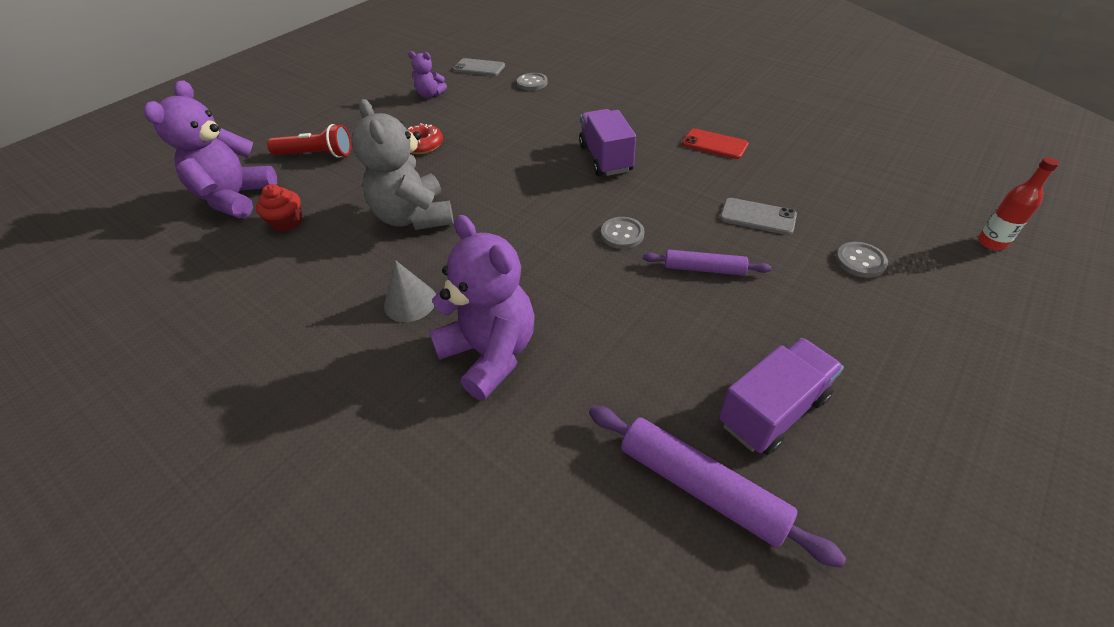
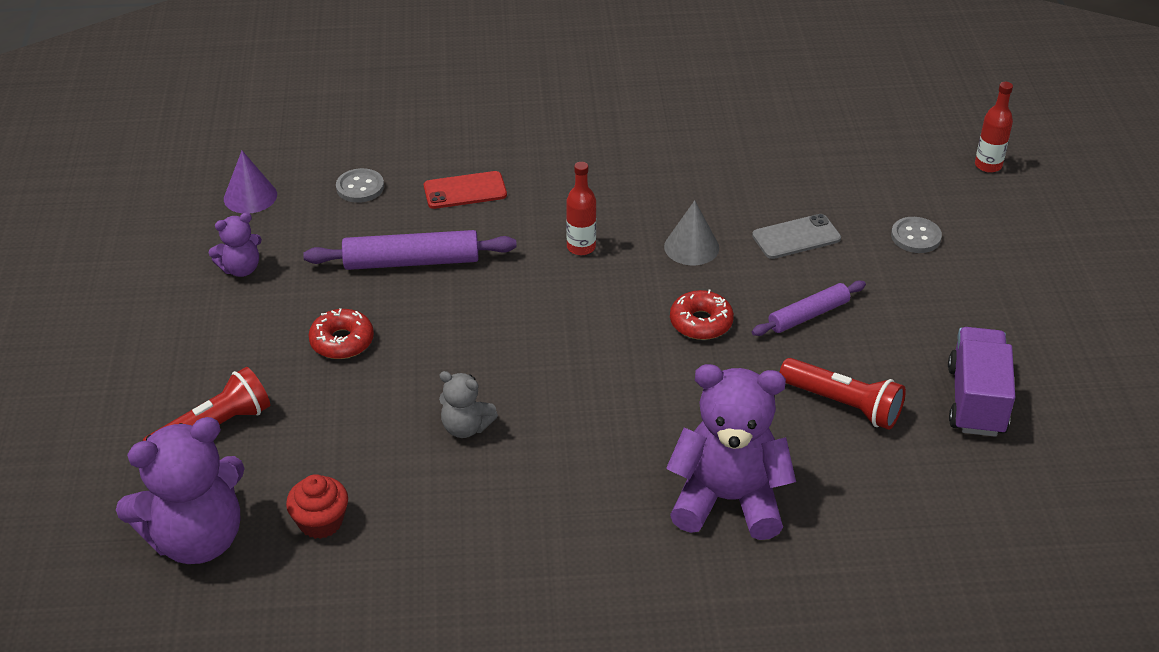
camera: 45 degrees left, 5 degrees down
(236, 198) = (197, 539): purple teddy bear -> purple teddy bear turned 90 degrees counterclockwise
(410, 302) = (592, 507): grey cone -> grey cone (691, 247)
(414, 217) = (466, 427): grey teddy bear -> grey teddy bear, size x0.50
(479, 68) = (250, 196): grey phone -> purple cone
(605, 158) = (581, 247): purple truck -> red bottle
(622, 234) = (701, 322): grey button -> red donut
(654, 343) = (843, 404): none -> red flashlight
(701, 486) = (987, 483): purple rolling pin -> purple rolling pin (411, 261)
(714, 144) = (671, 174): red phone -> red phone (465, 191)

